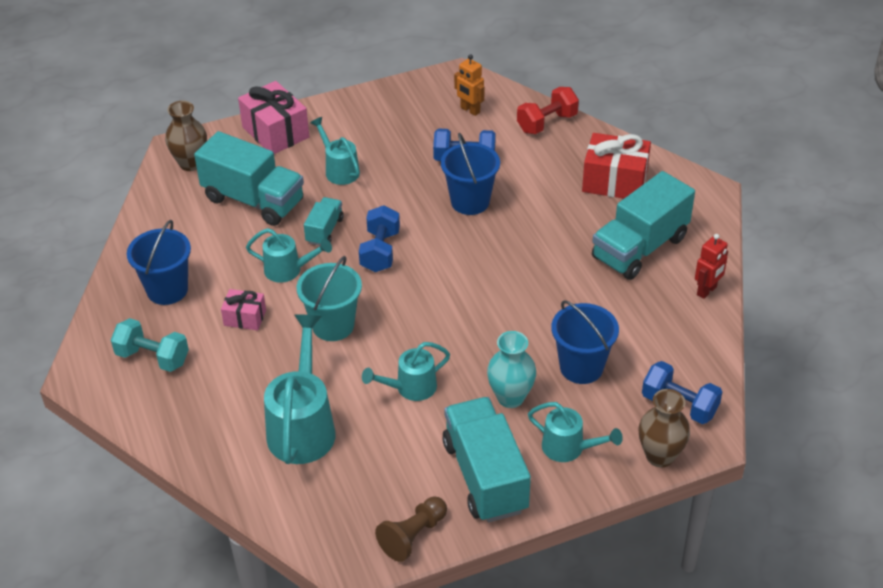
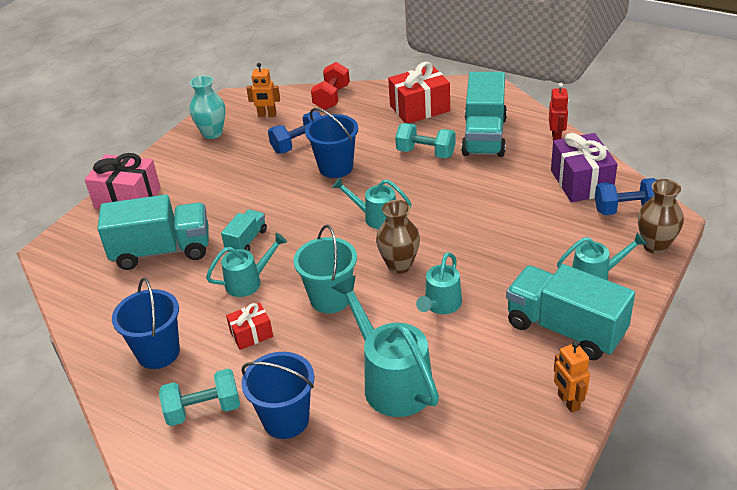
camera: 35 degrees left, 5 degrees down
(191, 163) = (75, 254): brown vase -> brown vase (399, 265)
(245, 318) = (251, 334): pink gift -> red gift
(324, 230) = (246, 241): turquoise truck -> turquoise truck turned 45 degrees clockwise
(339, 170) = (211, 197): turquoise watering can -> turquoise watering can (376, 217)
(380, 251) = (307, 231): blue dumbbell -> none
(413, 536) = (568, 402): brown pawn -> orange robot
(510, 397) = (517, 269): turquoise vase -> turquoise vase (212, 133)
(565, 233) = (425, 153): none -> turquoise dumbbell
(581, 367) = (538, 223): blue bucket -> blue bucket (286, 420)
(672, 351) = (581, 182): none -> purple gift

